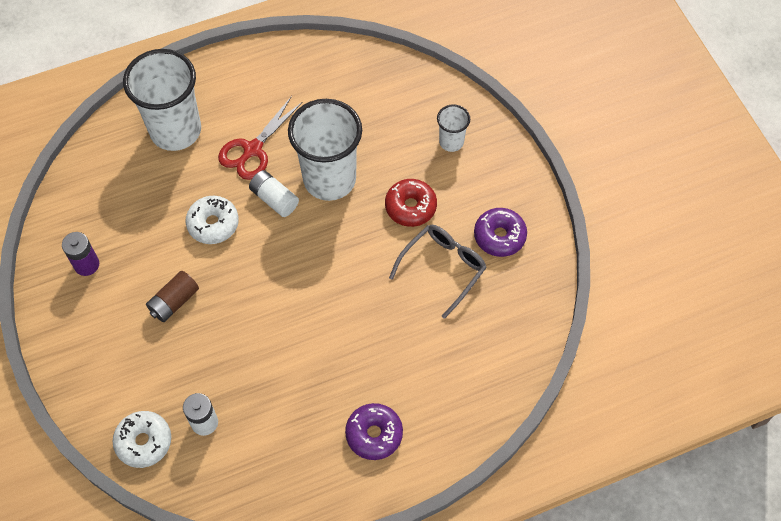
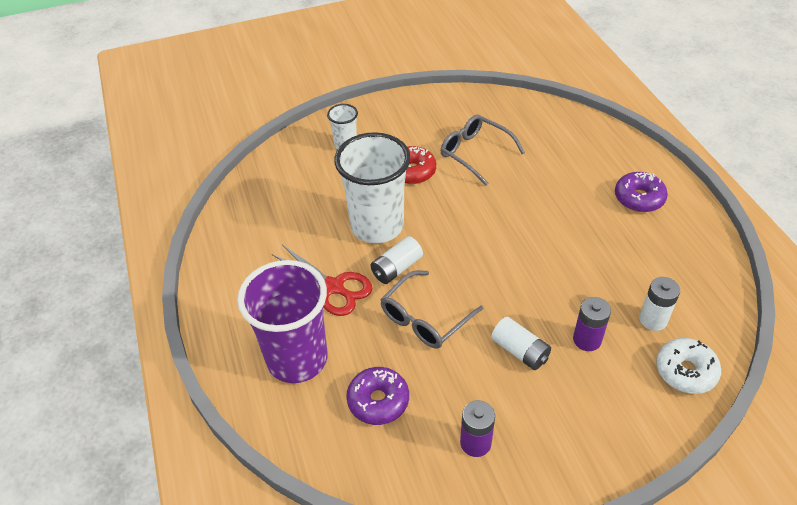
camera: 85 degrees left, 15 degrees down
(174, 302) = (520, 351): brown battery -> white battery
(175, 130) = (297, 359): white cup -> purple cup
(184, 360) = (587, 340): none -> purple battery
(213, 224) = (424, 319): white donut -> grey glasses
(499, 236) = (444, 120): purple donut -> purple donut (378, 401)

